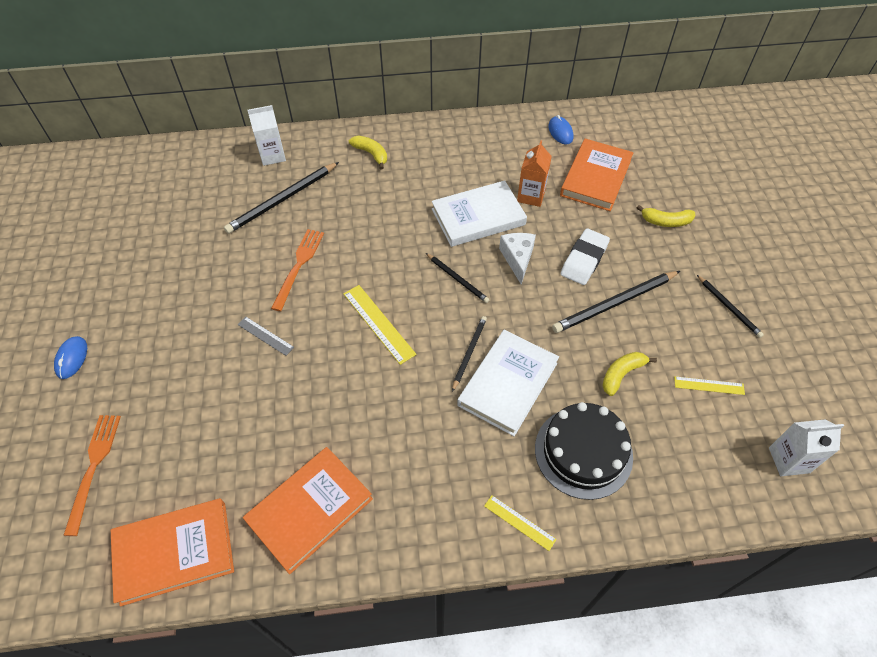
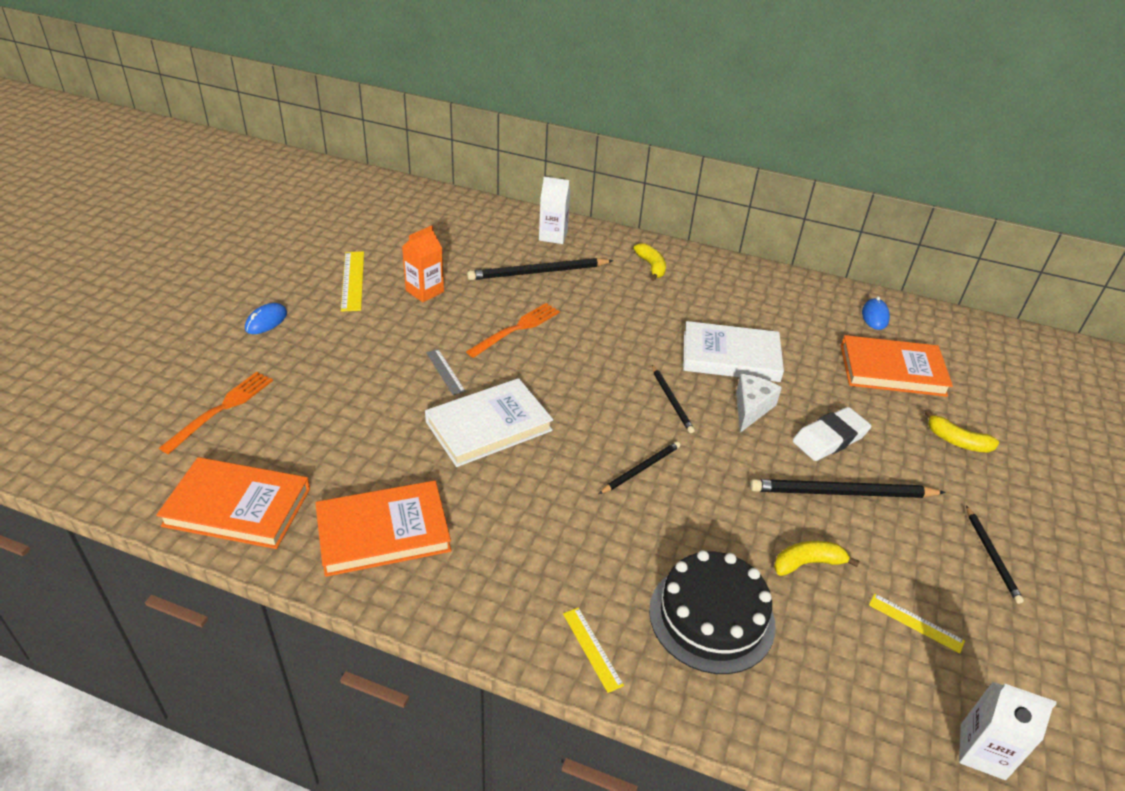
camera: 25 degrees right, 15 degrees down
(378, 323) = (562, 405): yellow ruler -> yellow ruler (352, 280)
(508, 384) = (665, 515): white book -> white book (489, 426)
(531, 196) = (803, 359): orange carton -> orange carton (424, 291)
(595, 178) = (892, 370): orange book -> orange book turned 45 degrees clockwise

